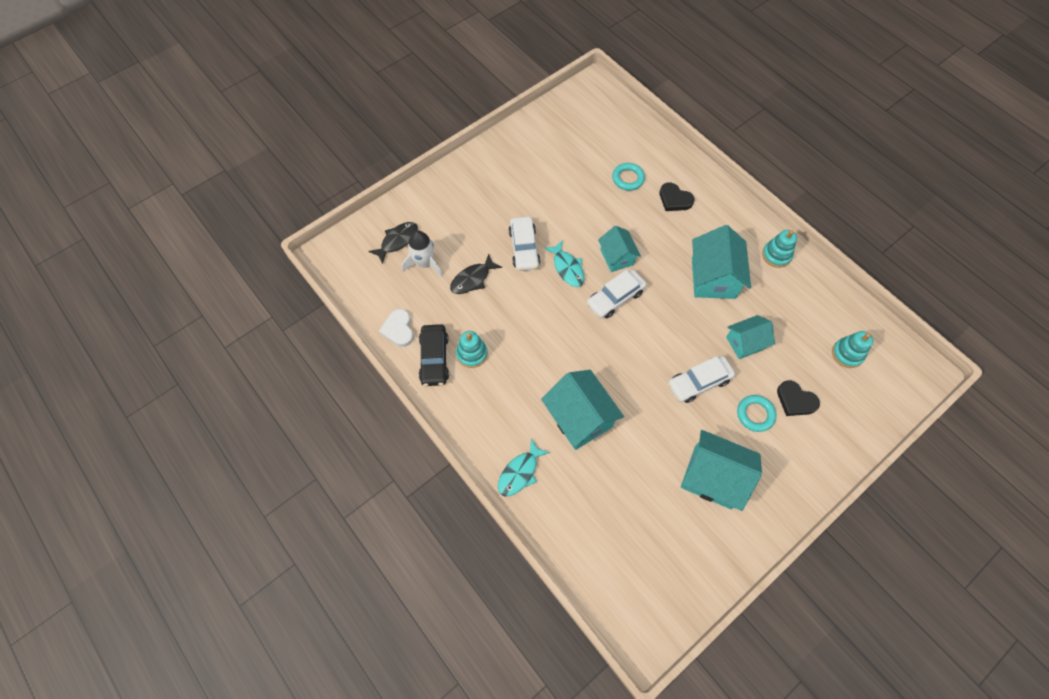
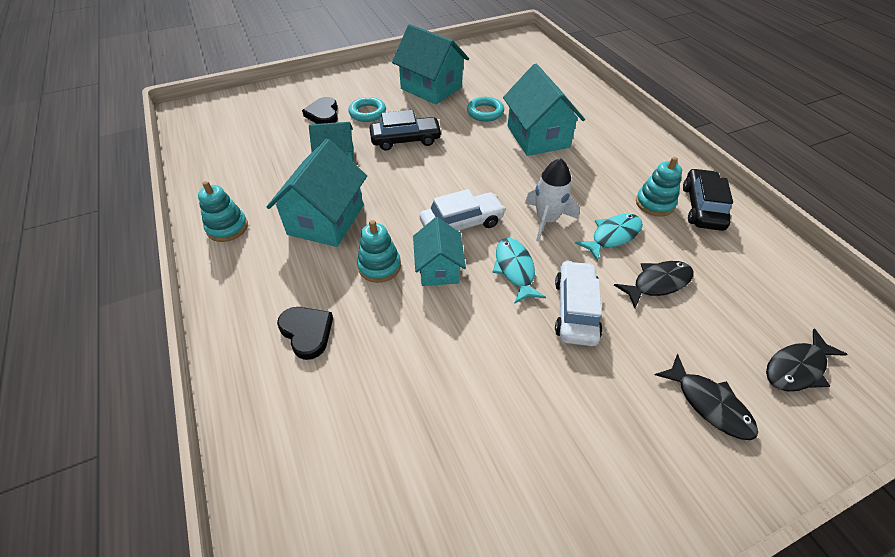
camera: 165 degrees left, 15 degrees down
(398, 329) = (757, 244): white heart -> none
(425, 264) = (738, 320): white rocket -> white rocket (546, 220)
(449, 211) = (709, 404): none -> black fish
(520, 472) = (603, 115): turquoise fish -> turquoise fish (612, 236)
(628, 178) = (363, 390): turquoise ring -> turquoise ring (485, 112)
(698, 382) = (406, 140): white car -> black car
(795, 400) = (323, 114): black heart -> black heart turned 150 degrees counterclockwise
(847, 354) = (243, 133): turquoise stacking toy -> turquoise stacking toy (379, 266)

